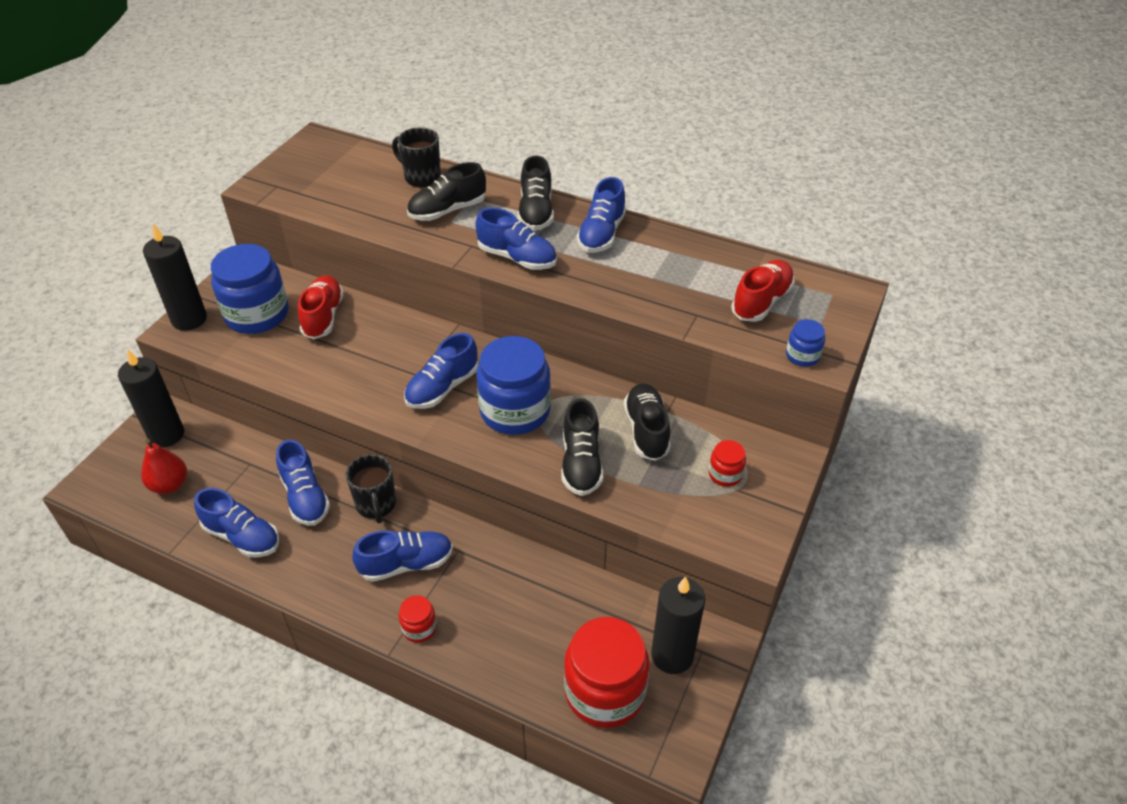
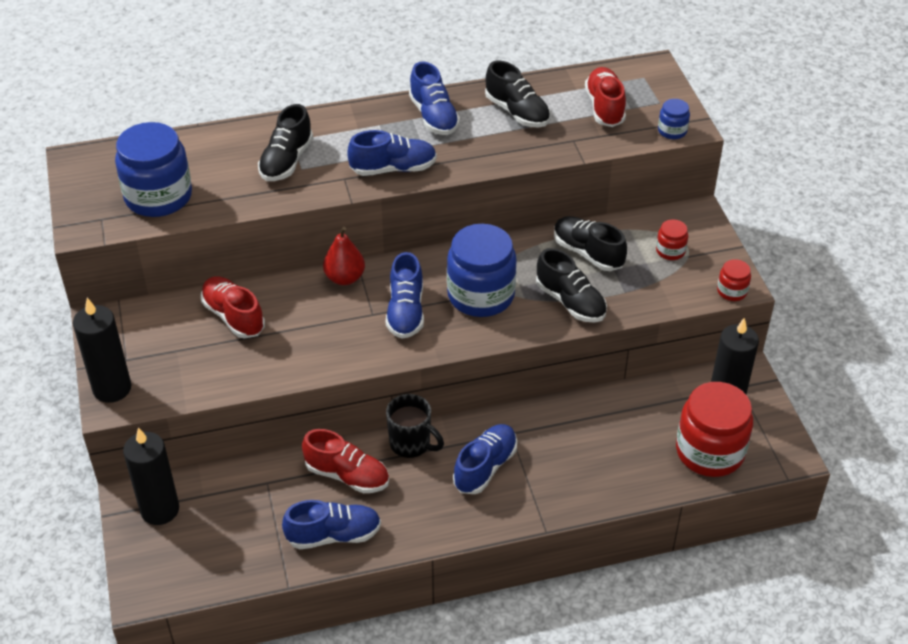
camera: 40 degrees left, 0 degrees up
(169, 485) = (218, 542): red pear -> red pear (345, 278)
(257, 315) = (171, 349): blue jar -> blue jar (158, 197)
(305, 497) = (347, 475): blue shoe -> red shoe
(419, 628) = (546, 500): red jar -> red jar (732, 291)
(421, 177) = (225, 145): black mug -> none
(536, 212) = (361, 125): black shoe -> black shoe (517, 112)

